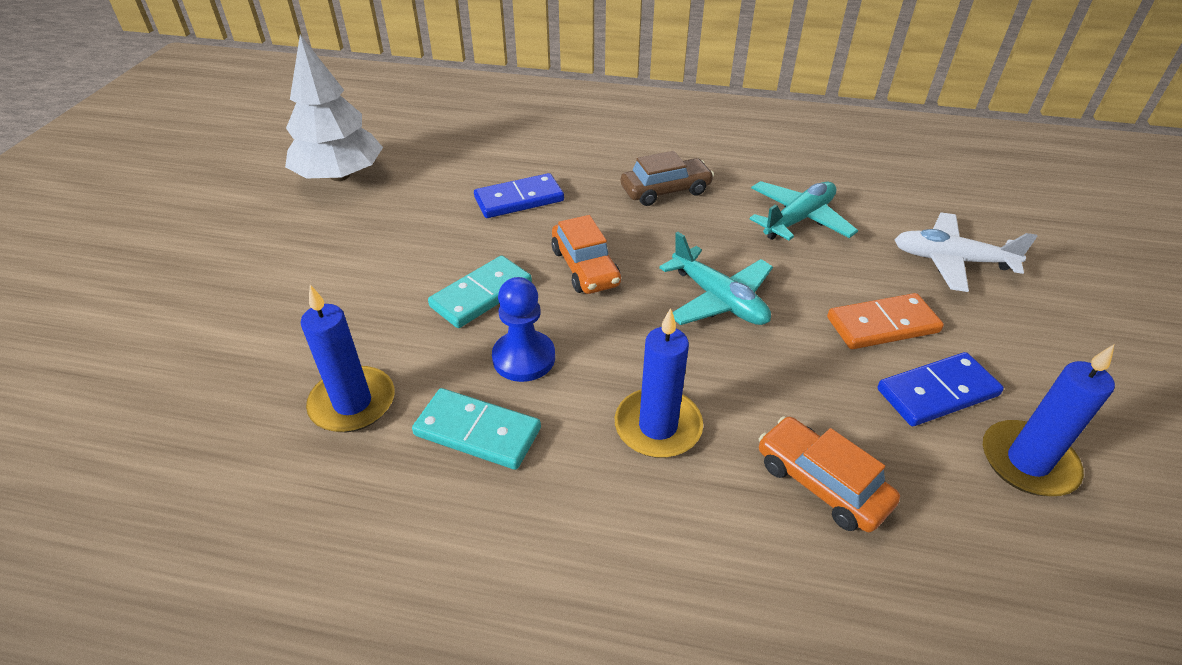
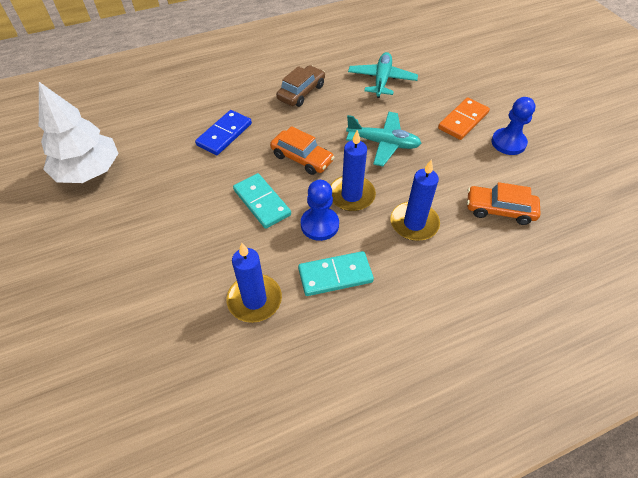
camera: 35 degrees left, 10 degrees up
(481, 295) = (262, 202): turquoise domino -> turquoise domino turned 45 degrees counterclockwise
(937, 392) = (508, 143): blue domino -> blue pawn
(951, 260) = (464, 73): white plane -> none
(1027, 462) = (561, 156): blue candle -> blue candle (351, 195)

